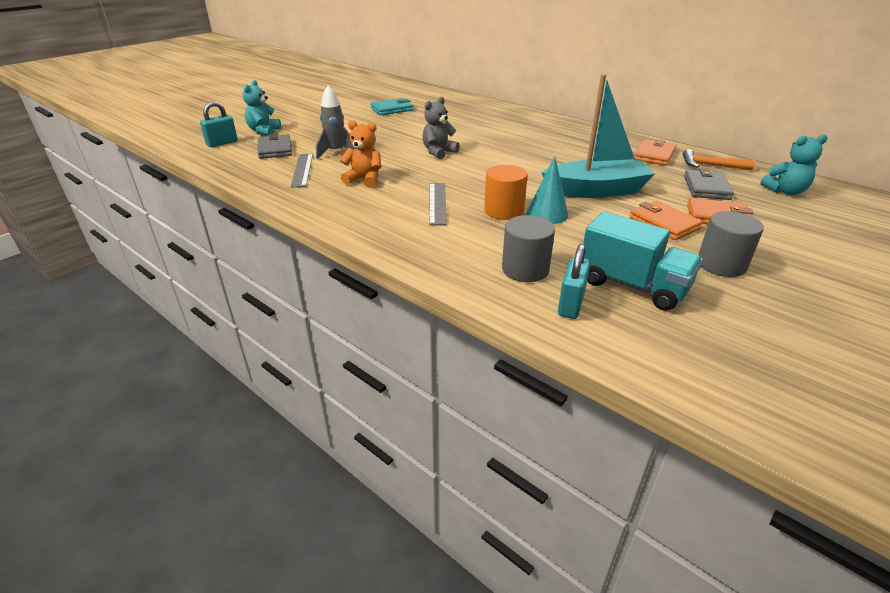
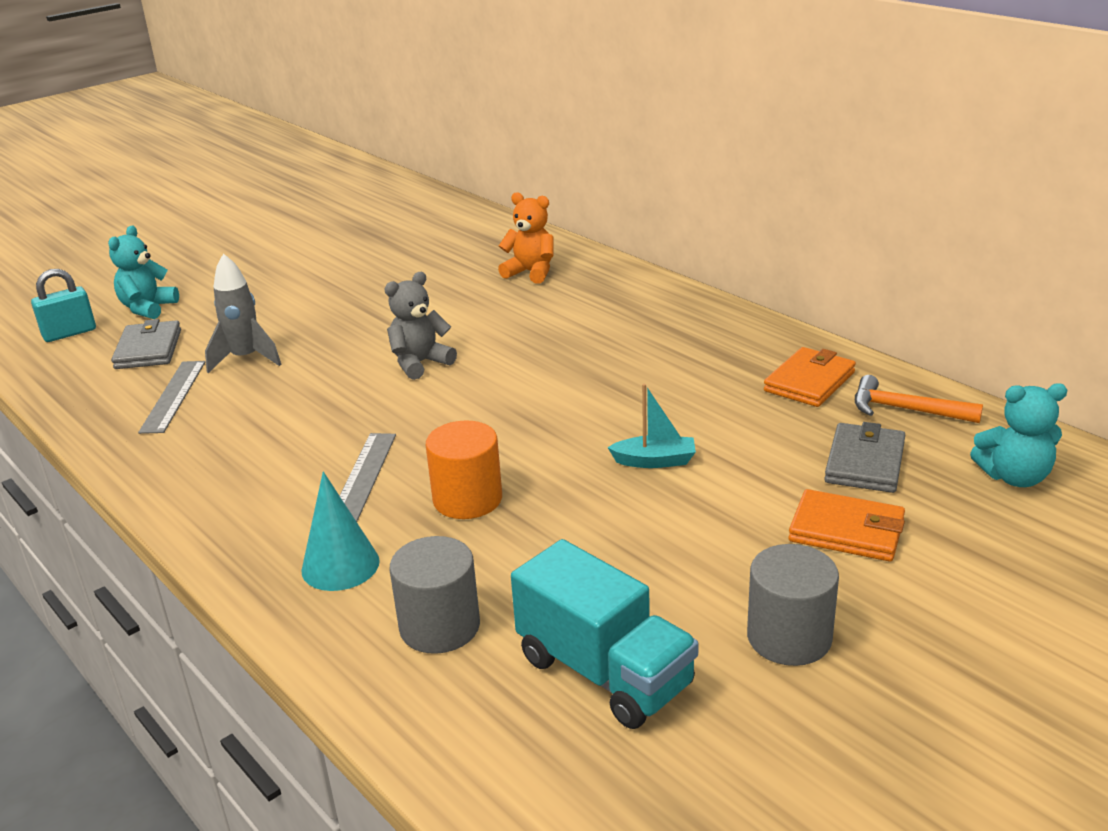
camera: 10 degrees right, 5 degrees down
(364, 180) = (265, 421): orange teddy bear -> orange teddy bear (531, 272)
(392, 109) = (386, 261): turquoise wallet -> none
(547, 214) = (539, 509): turquoise cone -> turquoise cone (340, 565)
(571, 304) = (478, 704): turquoise padlock -> none
(596, 190) = (655, 461): turquoise boat -> turquoise boat, size x0.44
(664, 223) = (737, 541): orange wallet -> none

